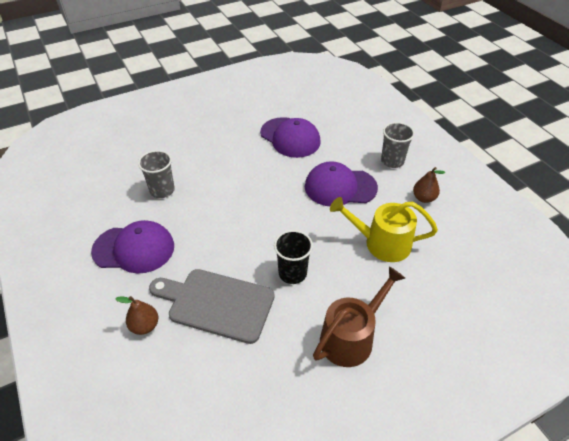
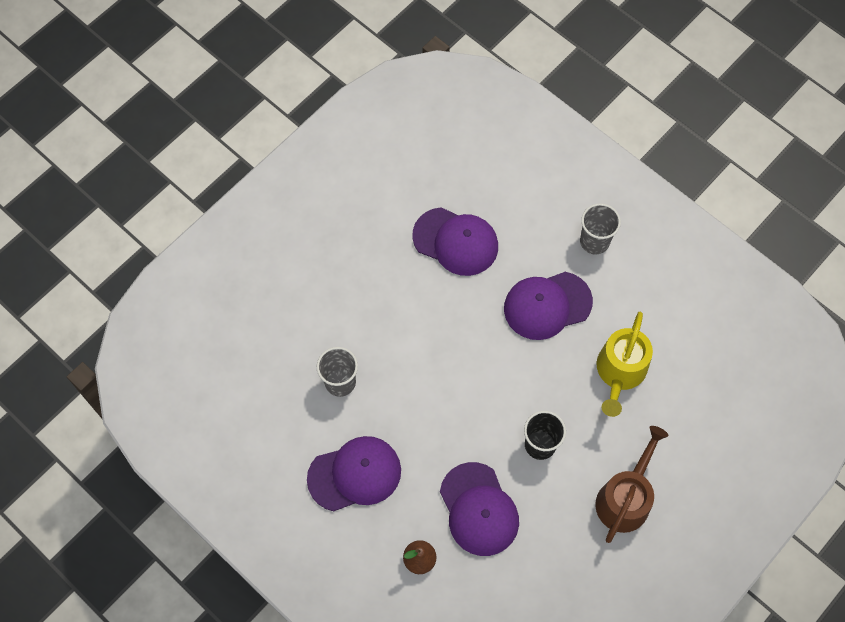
camera: 20 degrees left, 20 degrees up
(216, 304) = (479, 509): grey cutting board -> purple cap
(382, 243) = (620, 372): yellow watering can -> yellow watering can turned 60 degrees counterclockwise
(424, 198) = (647, 290): brown pear -> none

